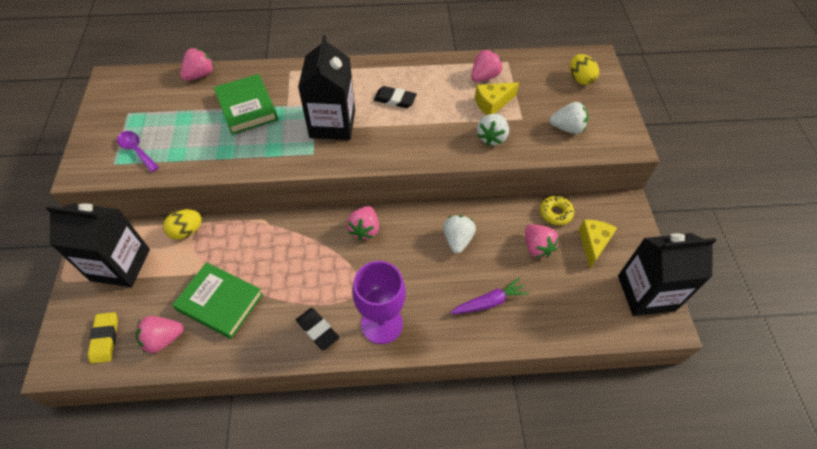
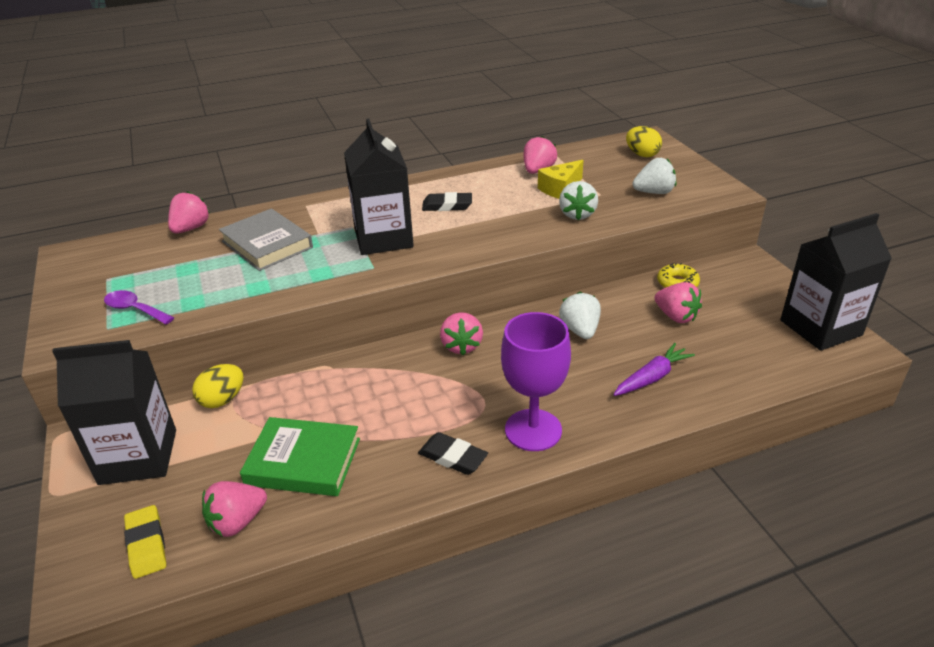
camera: 15 degrees left, 20 degrees down
(247, 107) = (267, 244): green book -> grey book
(593, 244) = (735, 300): yellow cheese -> none

